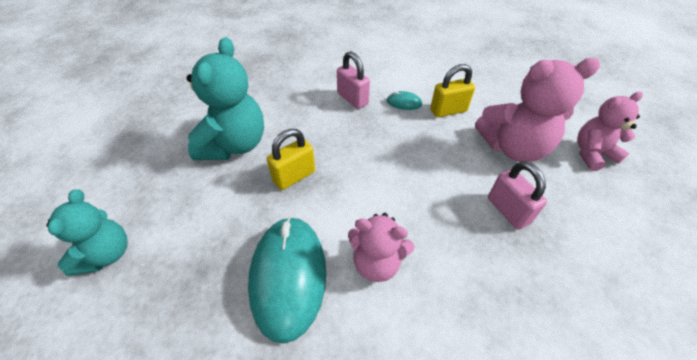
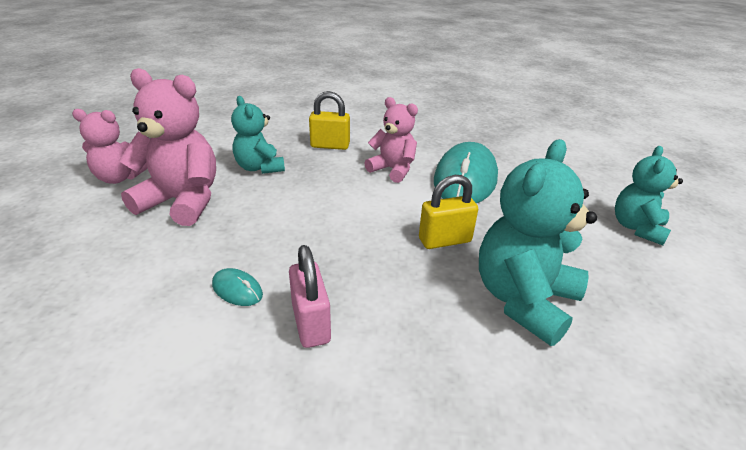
camera: 160 degrees left, 15 degrees down
(448, 110) = (191, 259): yellow padlock -> yellow padlock (330, 146)
(508, 210) = (260, 168): pink padlock -> turquoise teddy bear

